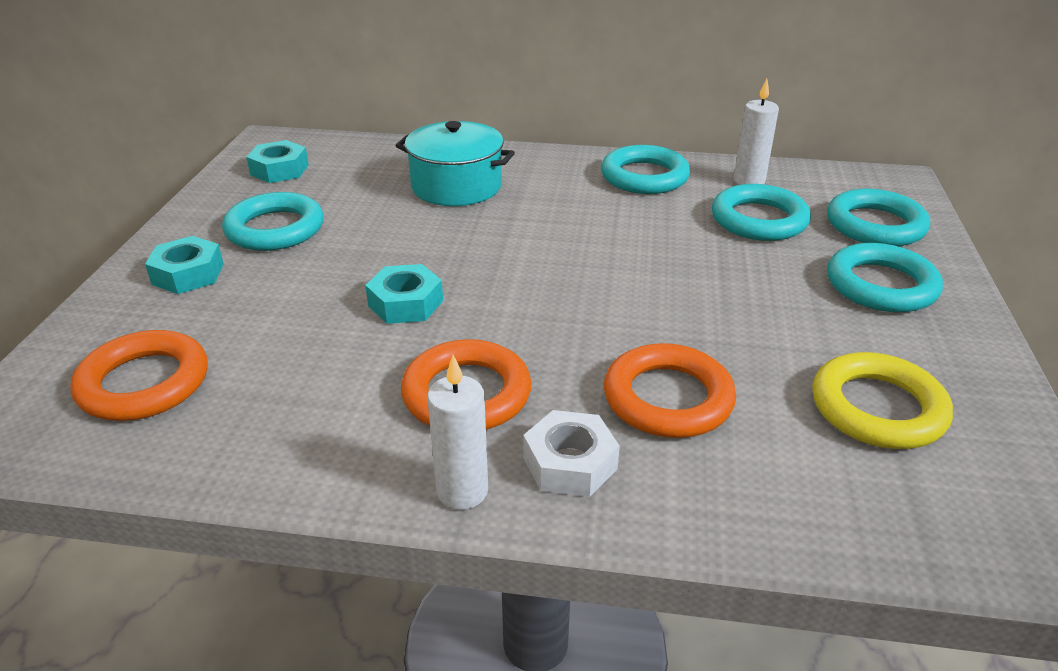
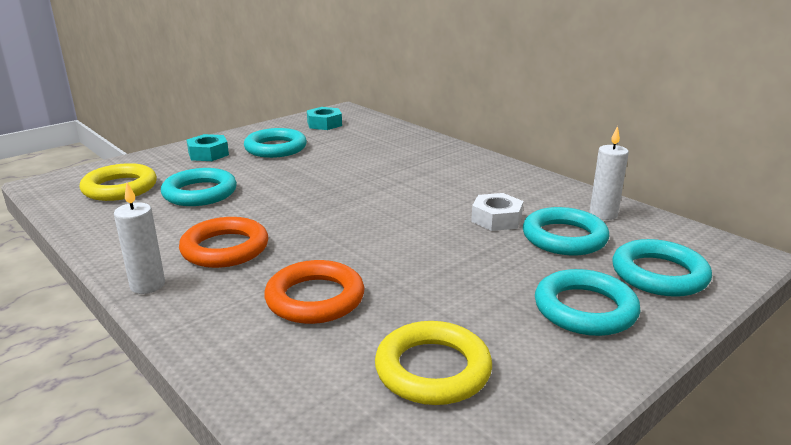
camera: 40 degrees right, 10 degrees down
(144, 383) = (120, 188): orange ring -> yellow ring
(405, 303) = (272, 200): turquoise nut -> none
(456, 186) = (399, 157): turquoise pot -> none
(570, 463) = (211, 300): white nut -> white nut (496, 219)
(644, 177) = (527, 188): turquoise ring -> turquoise ring (200, 193)

